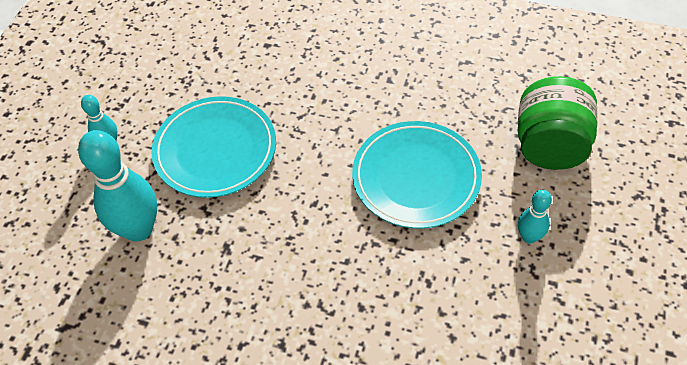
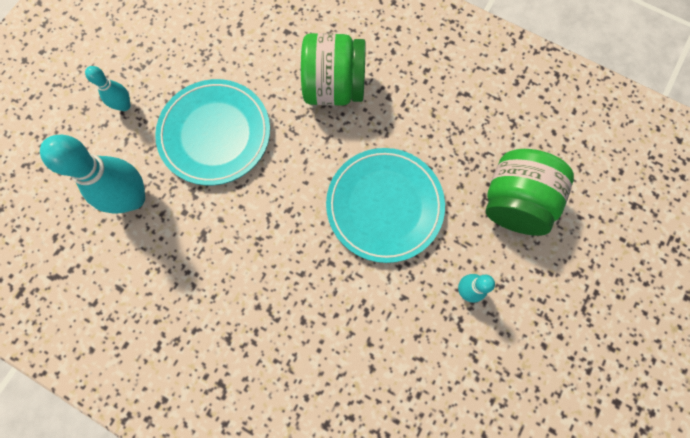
camera: 10 degrees right, 20 degrees up
(330, 83) = (334, 87): none -> green jar

